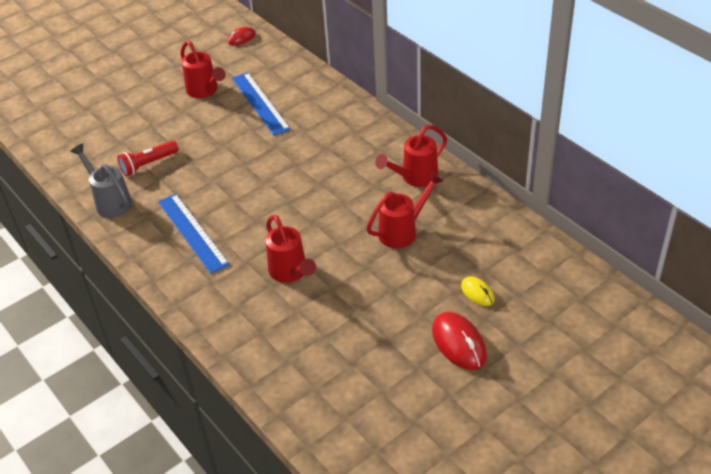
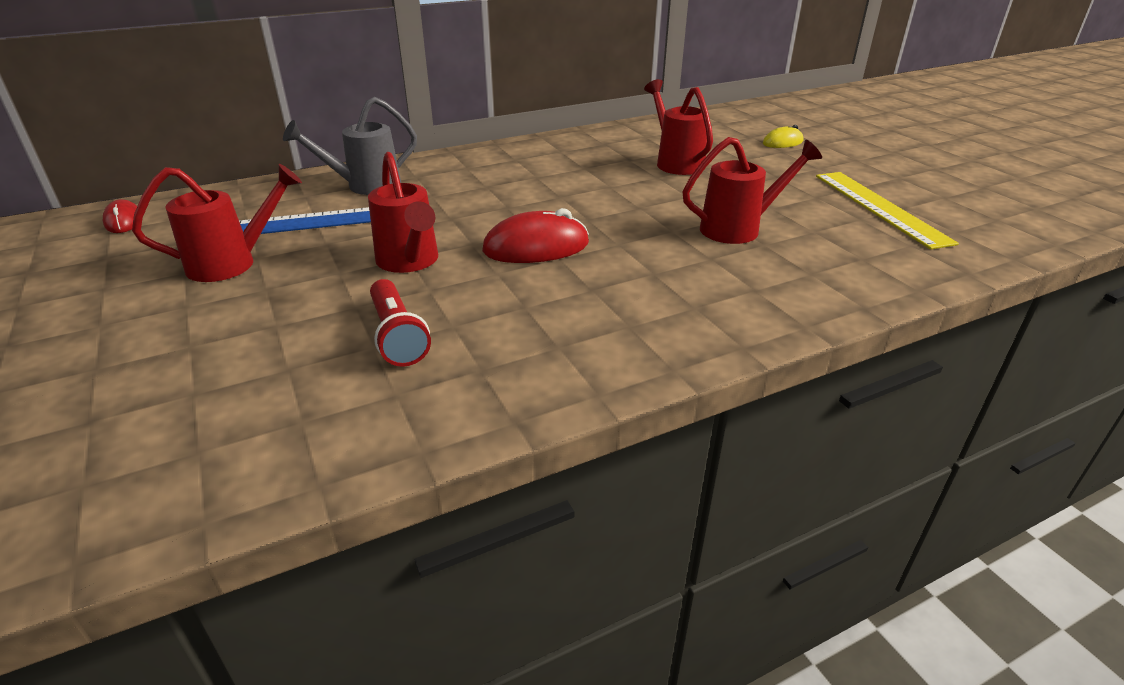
camera: 80 degrees left, 10 degrees down
(110, 202) = (486, 391): grey watering can -> grey watering can (366, 186)
(192, 232) = (625, 299): blue ruler -> none
(348, 349) = (880, 207): none -> yellow ruler
(415, 177) = (583, 148): red watering can -> red watering can (409, 262)
(459, 343) = (858, 157): red mouse -> red mouse (536, 247)

